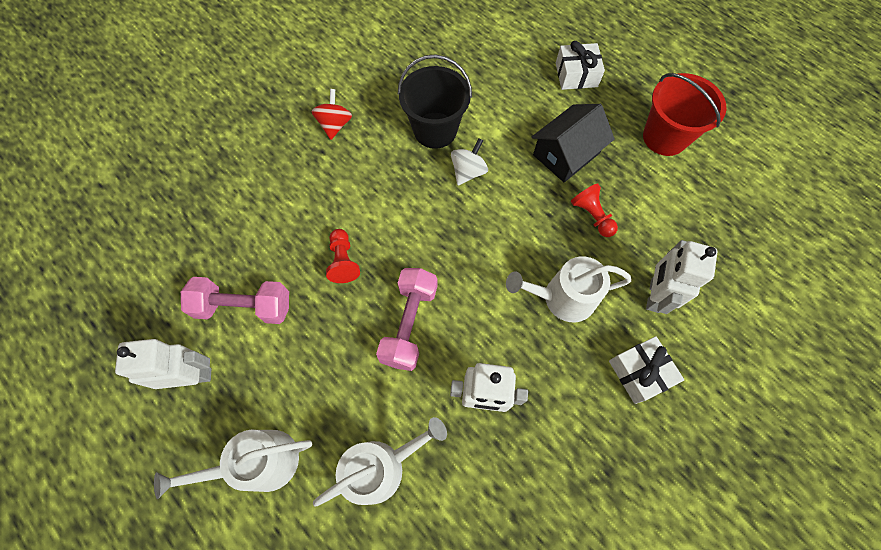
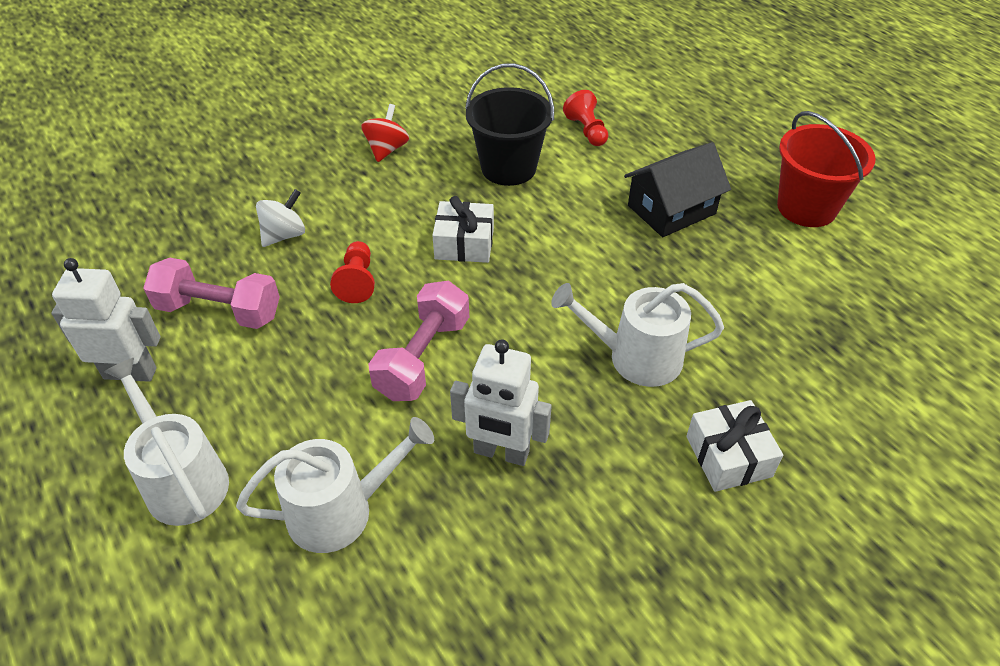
camera: 10 degrees right, 20 degrees down
(260, 462) = (182, 480): white watering can -> white watering can turned 60 degrees clockwise
(468, 172) = (540, 212): white spinning top -> white spinning top (284, 235)
(576, 75) = (700, 135): white gift -> white gift (464, 244)
(592, 216) = (693, 276): red pawn -> red pawn (587, 131)
(654, 295) = (764, 371): white robot -> none

